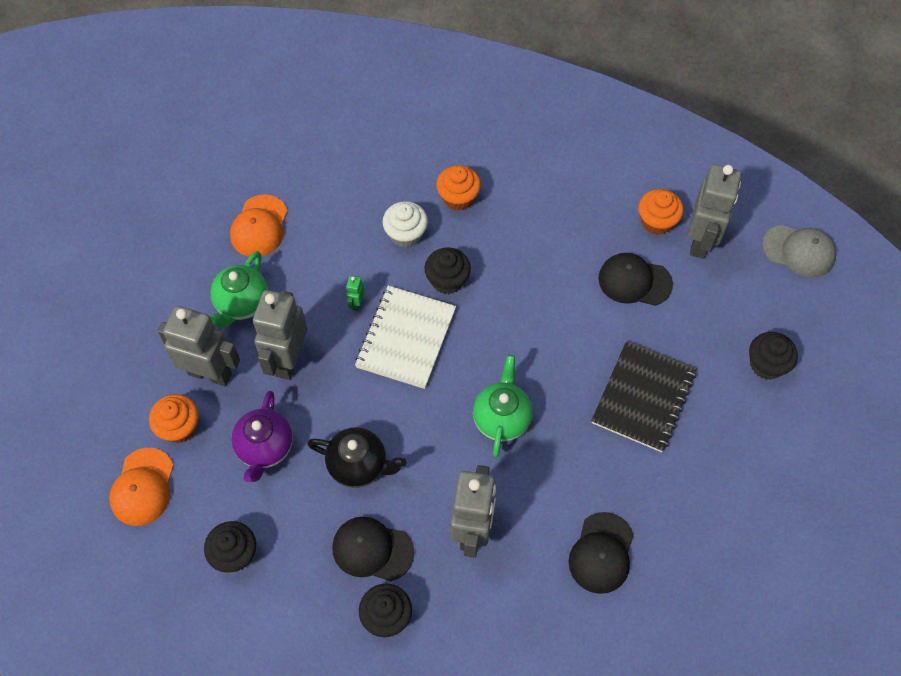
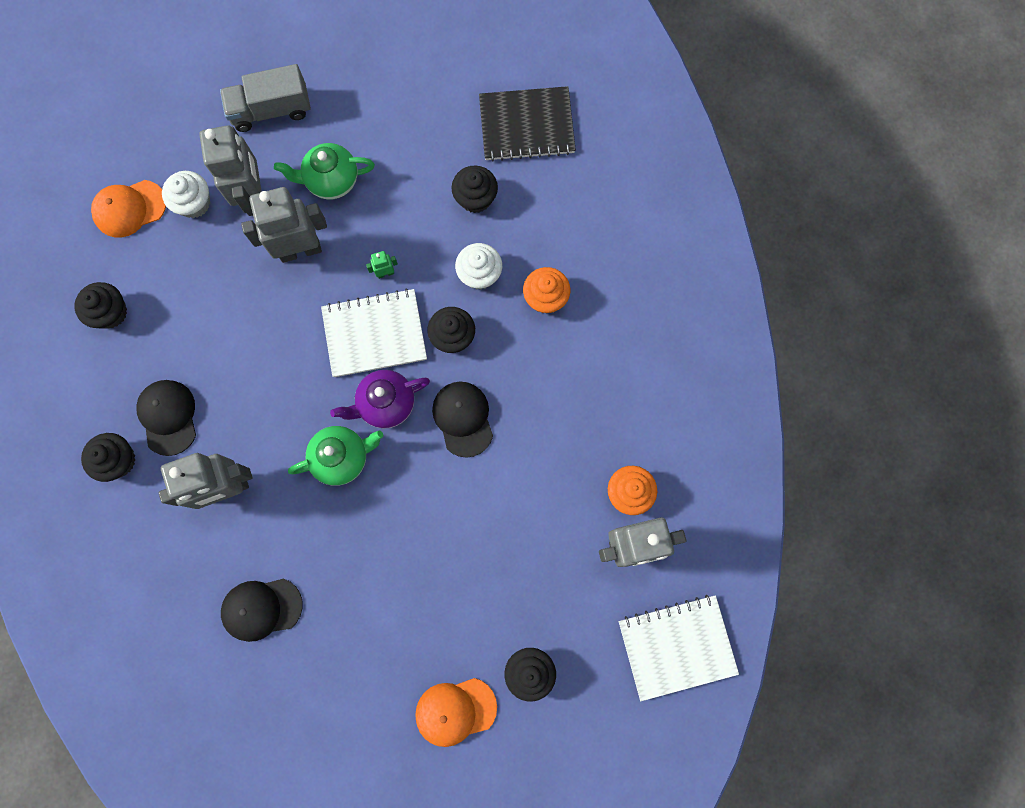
camera: 60 degrees right, 15 degrees up
(138, 319) = (271, 110): none -> grey truck
(179, 427) = (194, 203): orange cupcake -> white cupcake
(259, 226) = (414, 148): orange cap -> orange cap (455, 711)
(265, 448) = (211, 280): purple teapot -> purple teapot (386, 404)
(337, 204) = (475, 198): none -> black cupcake
(359, 465) = (235, 364): black teapot -> none
(634, 281) = (549, 504): black cap -> black cap (463, 418)
(643, 397) = (431, 571): black notebook -> black notebook (526, 125)
(799, 251) = (676, 647): grey cap -> white notebook

